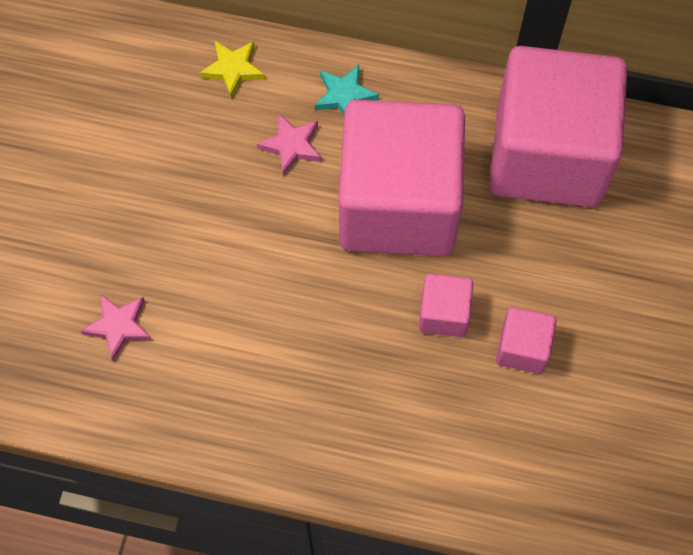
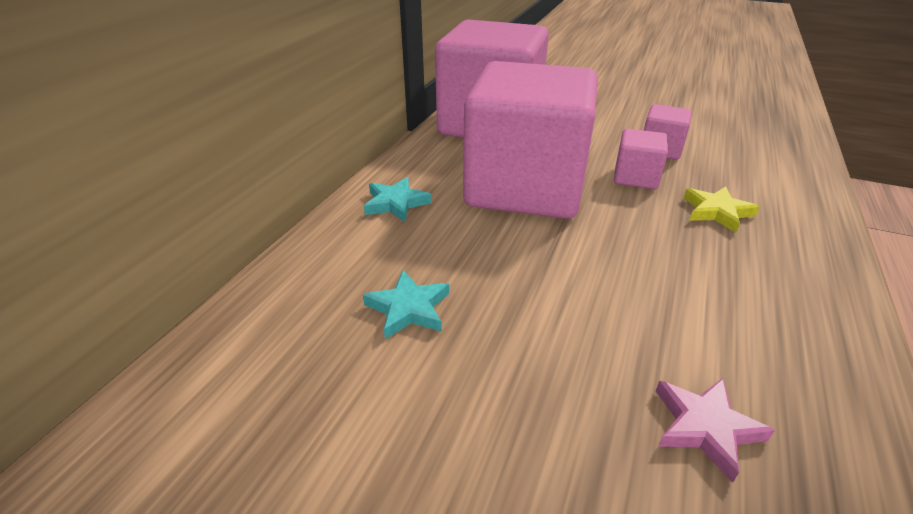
camera: 80 degrees left, 30 degrees down
(202, 138) = (408, 308): none -> turquoise star
(233, 69) = (322, 273): yellow star -> yellow star (717, 212)
(291, 146) = (443, 240): pink star -> none

